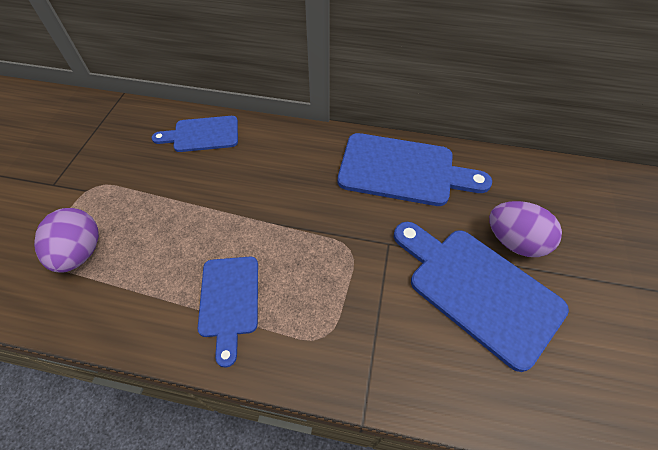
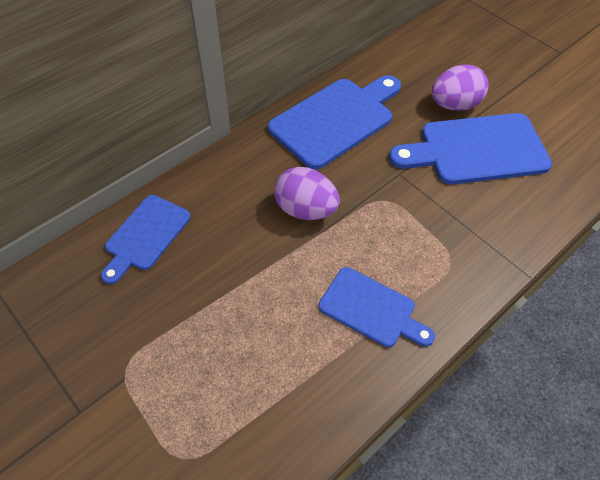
camera: 55 degrees left, 0 degrees up
(81, 252) = (214, 414): purple egg -> purple egg (305, 210)

